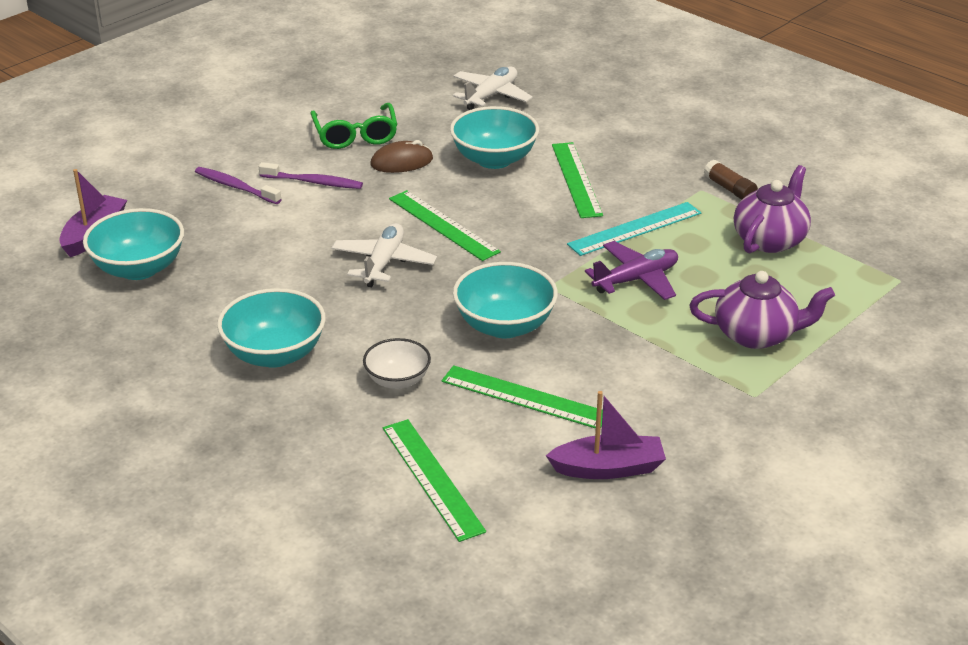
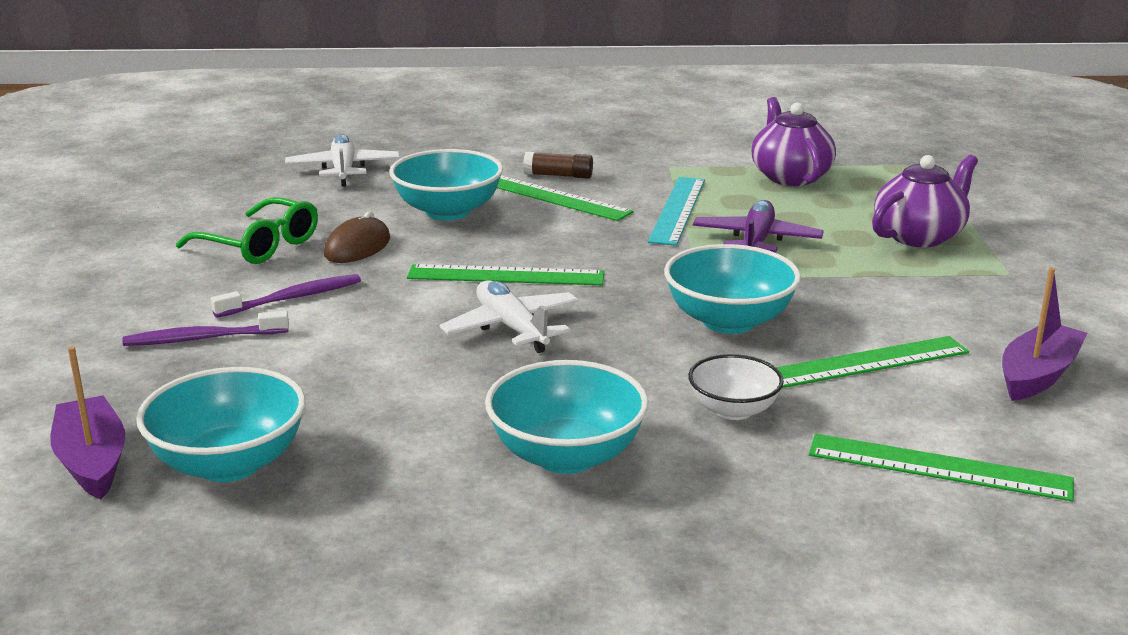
camera: 45 degrees left, 10 degrees down
(729, 189) = (689, 158): brown glue stick -> brown glue stick (558, 175)

